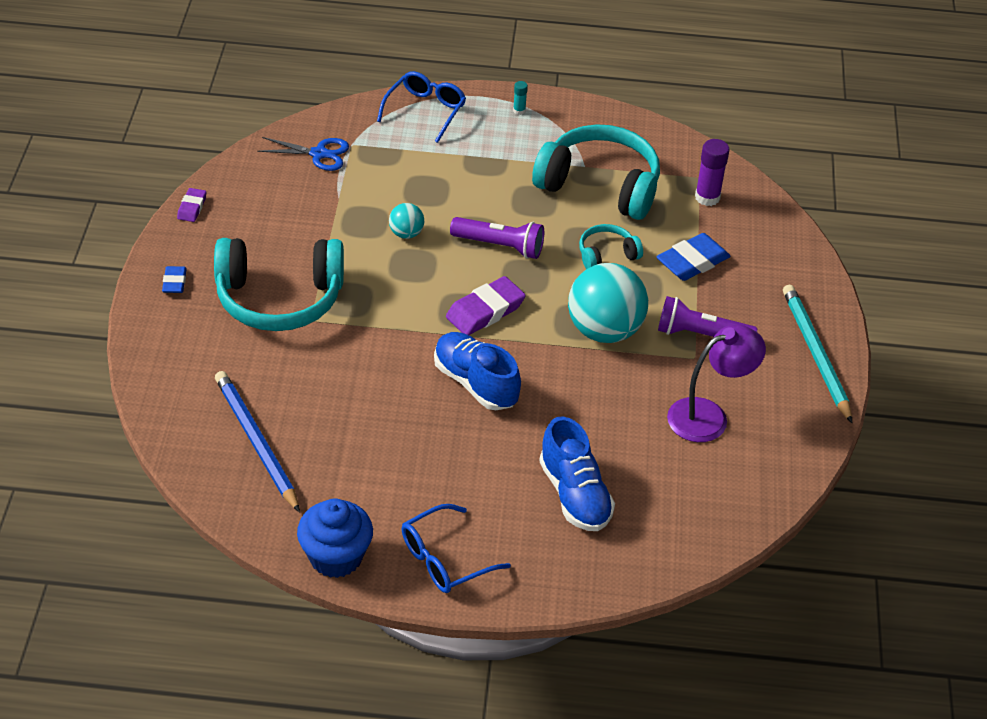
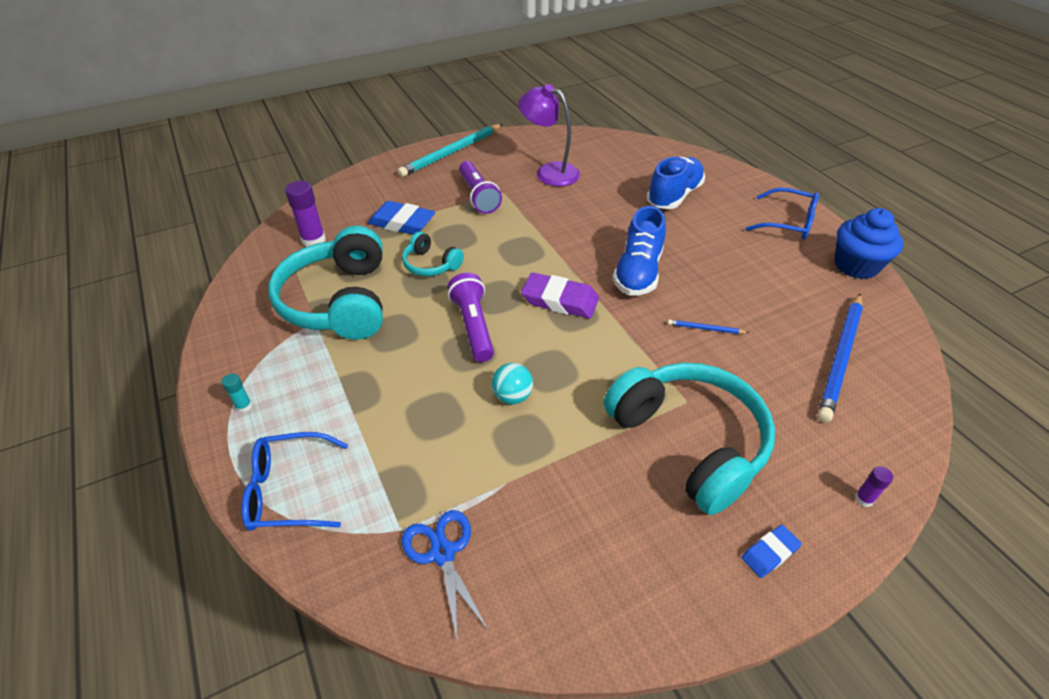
camera: 120 degrees left, 0 degrees up
(153, 352) = (863, 499): none -> purple glue stick
(192, 207) = (650, 632): purple eraser -> none
(367, 380) = (705, 329): none -> blue pencil
(604, 330) = (517, 236): turquoise ball -> none

